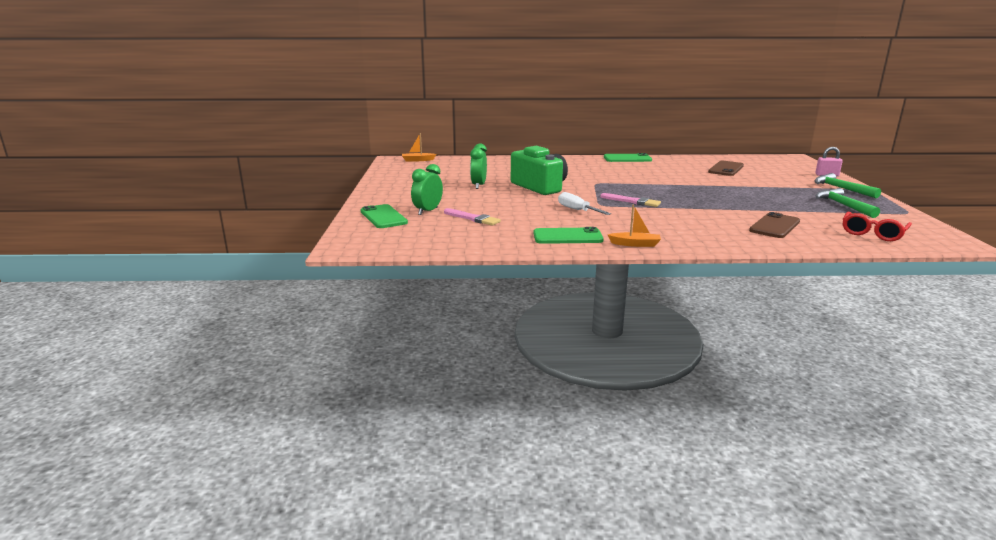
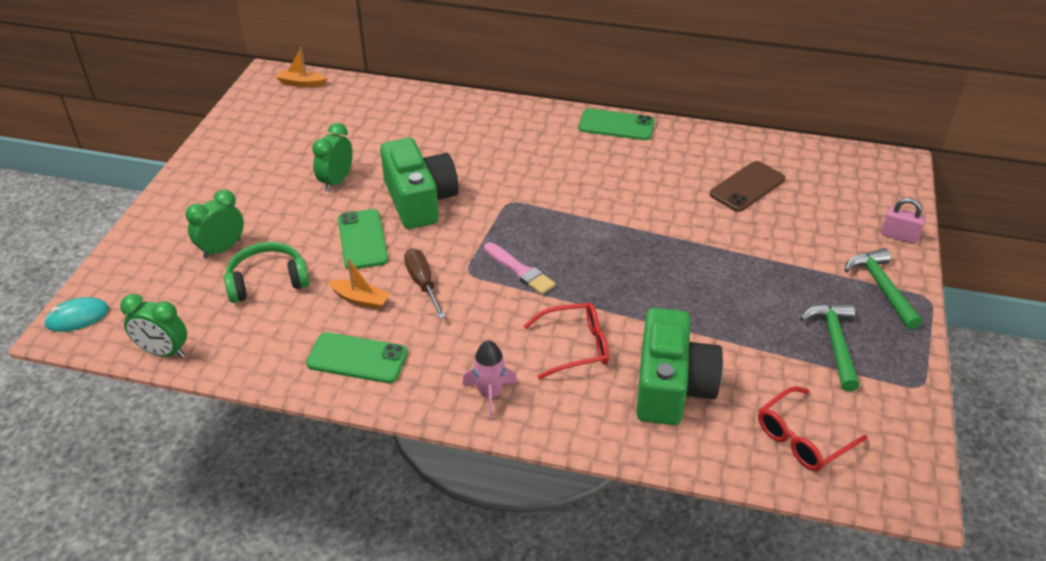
camera: 15 degrees right, 20 degrees up
(348, 242) = (77, 317): none -> turquoise mouse
(383, 217) = (157, 255): green phone -> green phone (362, 239)
(428, 248) = (164, 352): none -> green clock
(473, 218) = (267, 281): pink brush -> green headphones
(577, 210) = (423, 284): white screwdriver -> brown screwdriver
(635, 244) = (432, 397): orange boat -> orange boat (360, 299)
(670, 239) = (490, 394): none -> pink rocket
(700, 220) = (575, 346): none -> red glasses
(775, 226) = (671, 386): brown phone -> green camera

